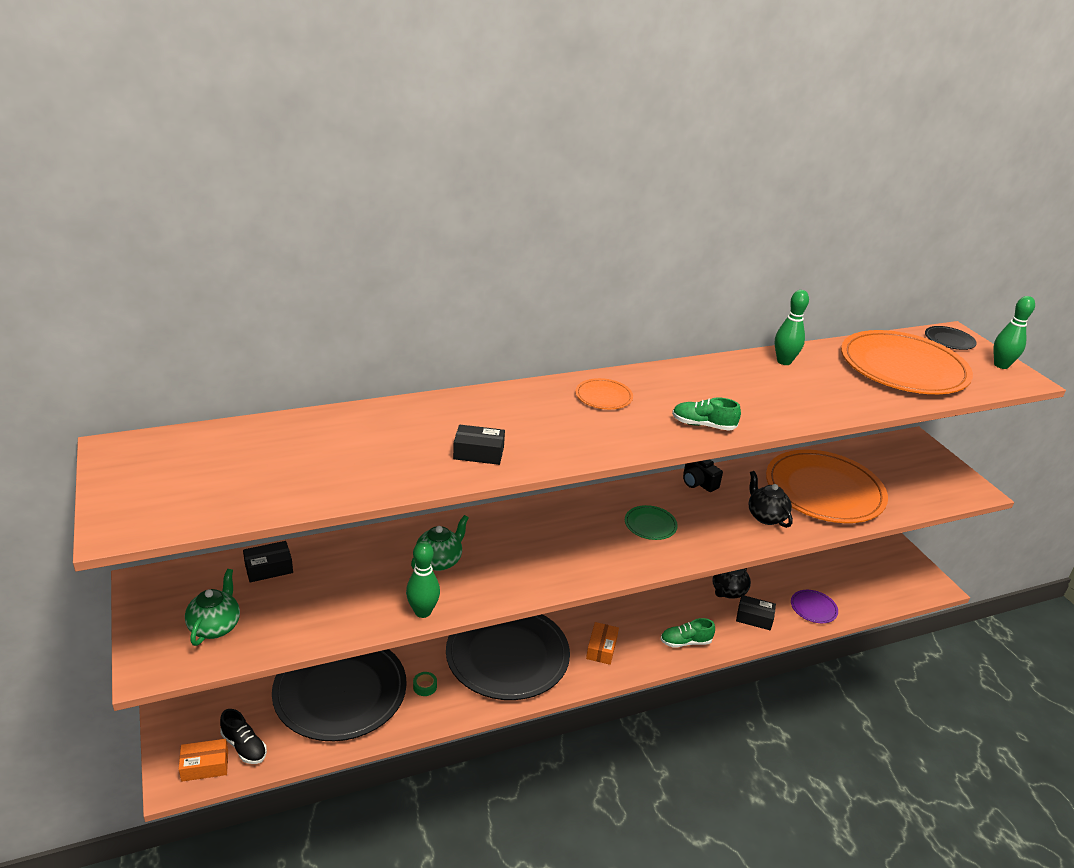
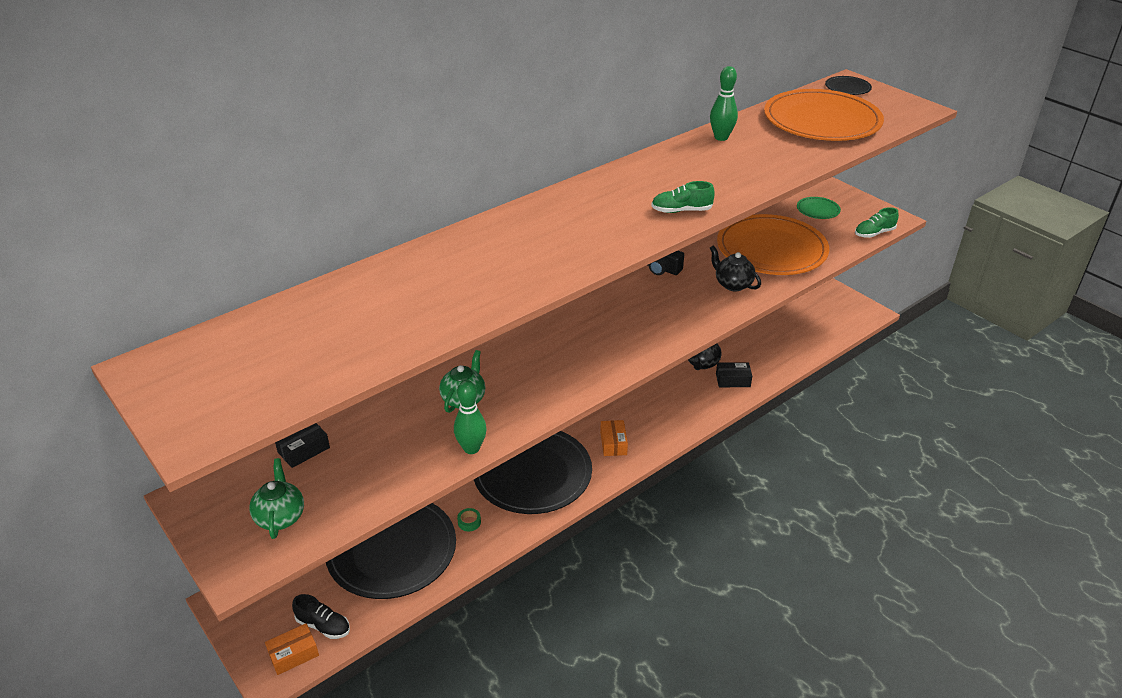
camera: 15 degrees left, 5 degrees up
(478, 453) = (497, 284): black box -> none
(603, 396) = (581, 205): orange plate -> none
(650, 524) = (638, 317): green plate -> green plate (818, 210)
(685, 642) = (683, 417): green shoe -> green shoe (874, 233)
(813, 608) = (778, 358): purple plate -> none
(1001, 365) = (898, 101): green bowling pin -> none

